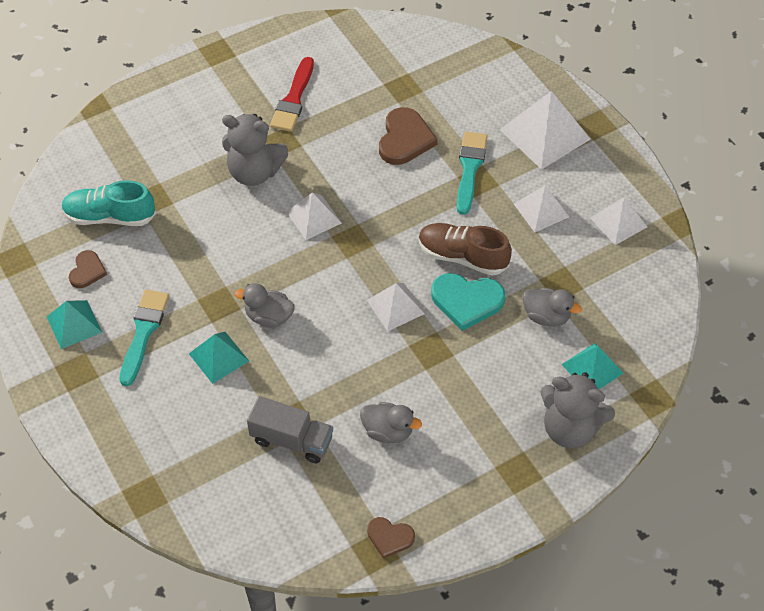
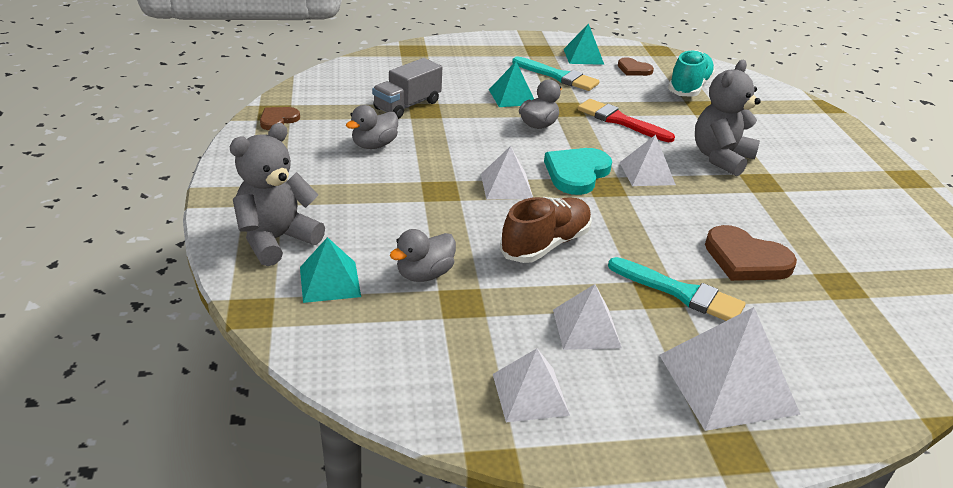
camera: 110 degrees right, 20 degrees down
(293, 99) = (827, 204): red brush -> red brush (620, 121)
(467, 301) = (483, 228): turquoise heart -> turquoise heart (576, 173)

